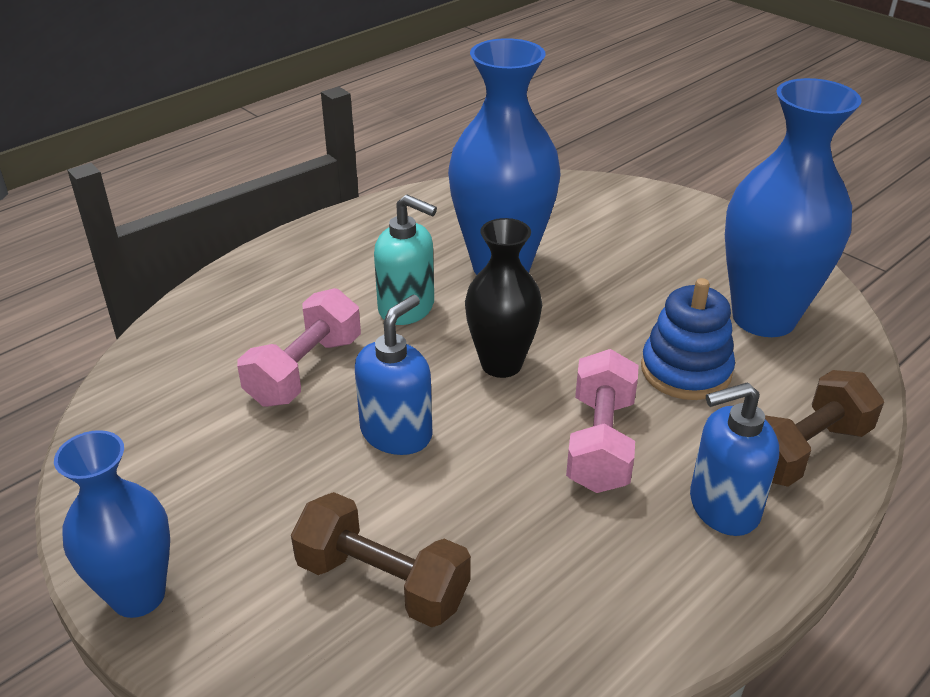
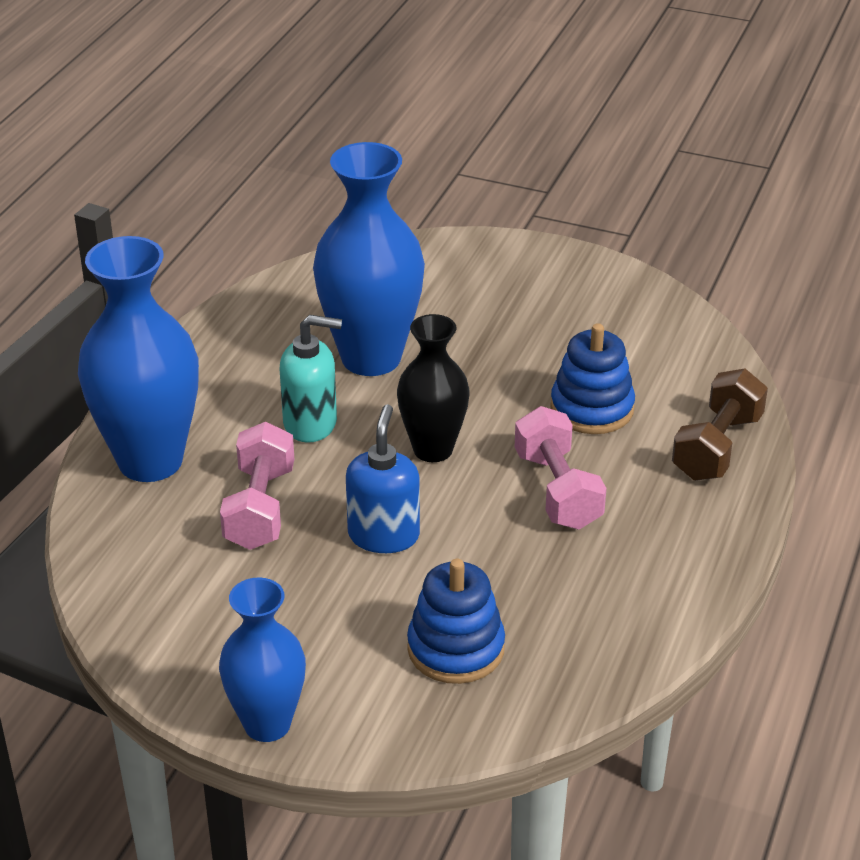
camera: 25 degrees left, 0 degrees up
(382, 582) = (456, 648): brown dumbbell -> blue stacking toy
(723, 507) = (679, 509): blue soap dispenser -> none
(763, 318) = (631, 342): blue vase -> blue vase (150, 461)

